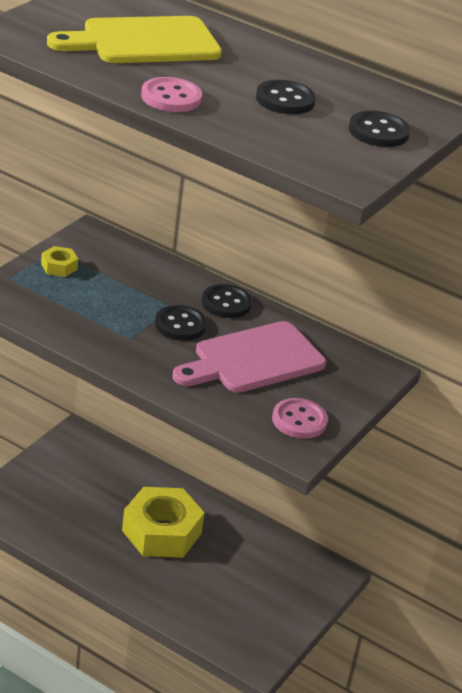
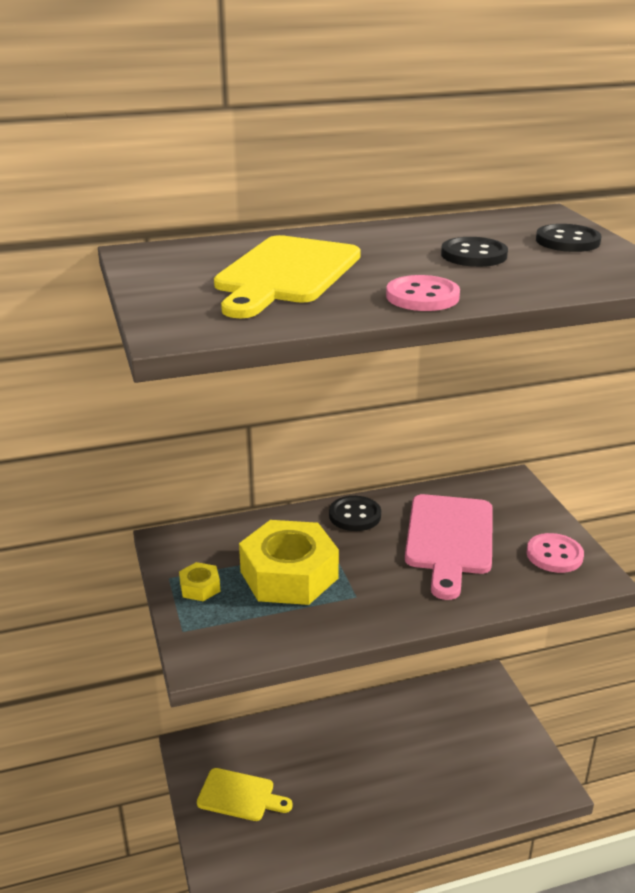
camera: 45 degrees left, 5 degrees down
(61, 481) = (240, 796): none -> yellow cutting board
(161, 532) = (361, 761): yellow nut -> yellow nut (289, 575)
(180, 325) = (363, 556): black button -> none

